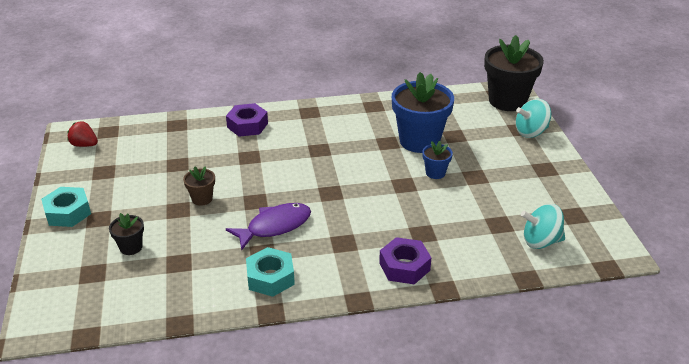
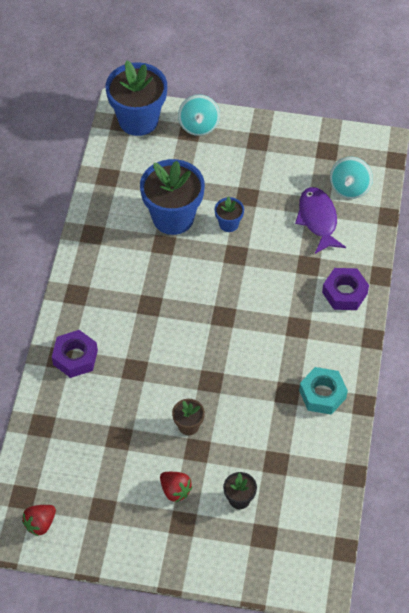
camera: 70 degrees left, 20 degrees up
(68, 212) = (161, 550): turquoise nut -> none
(131, 206) = (175, 490): none -> red strawberry
(274, 226) = (255, 374): purple fish -> purple fish (318, 219)
(507, 101) = (138, 120): black flower pot -> blue flower pot

